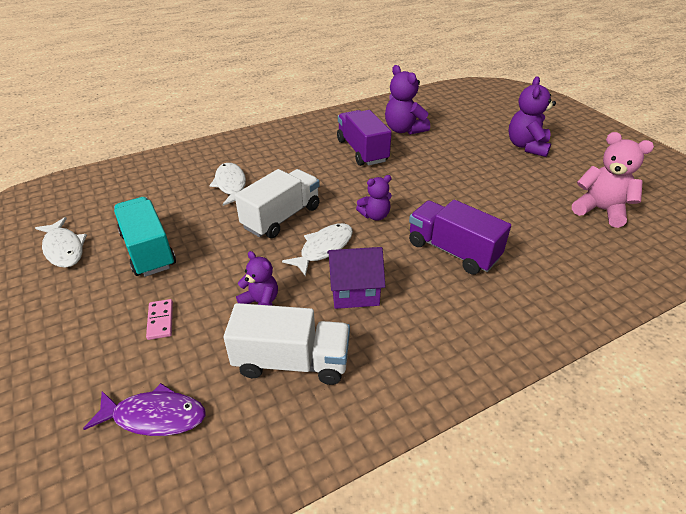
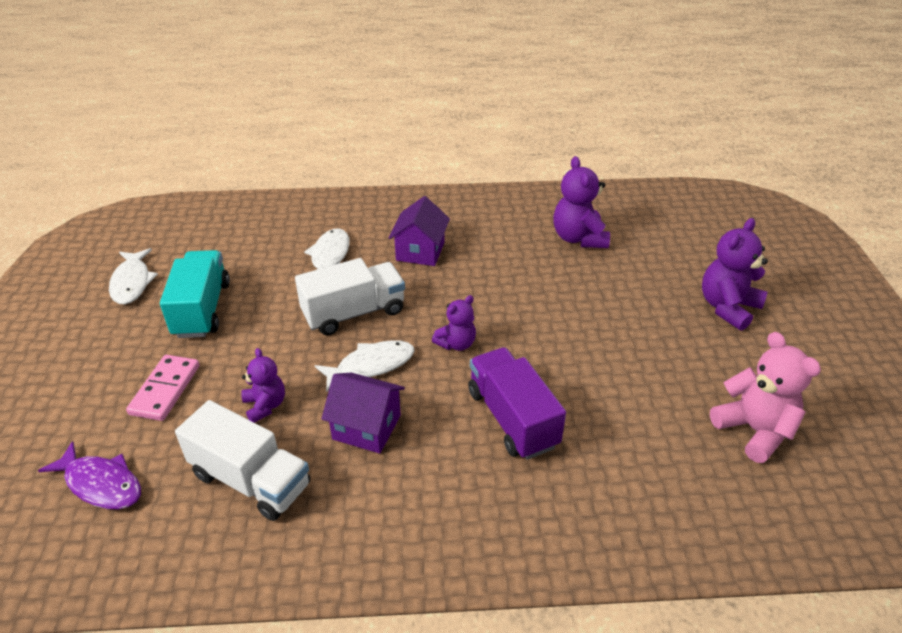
camera: 25 degrees right, 0 degrees up
(160, 320) = (165, 390): pink domino -> pink domino, size x1.57
(300, 164) = (420, 251): none -> purple house
(362, 151) = (504, 254): purple truck -> none
(375, 215) = (456, 344): purple teddy bear -> purple teddy bear turned 45 degrees counterclockwise

